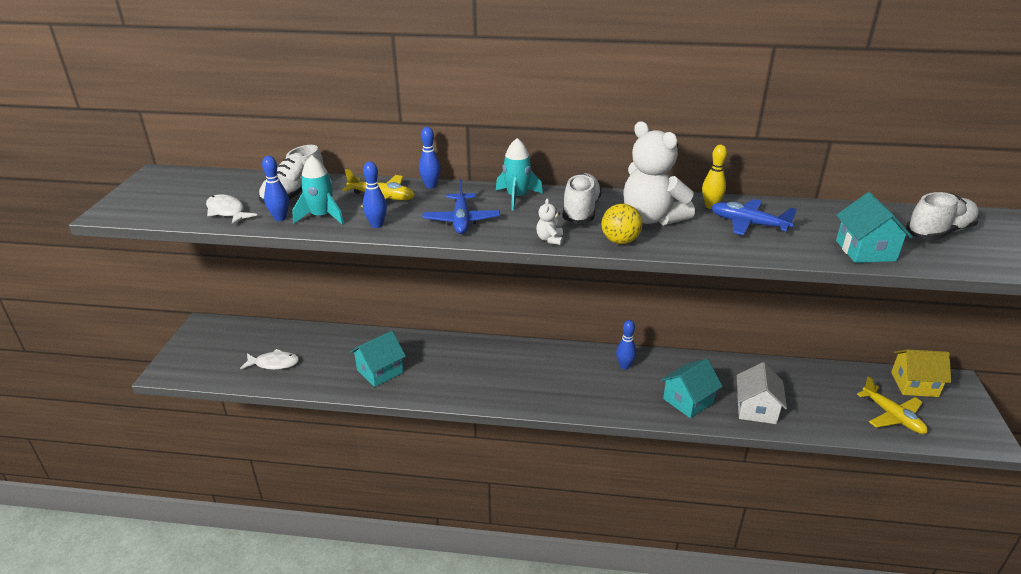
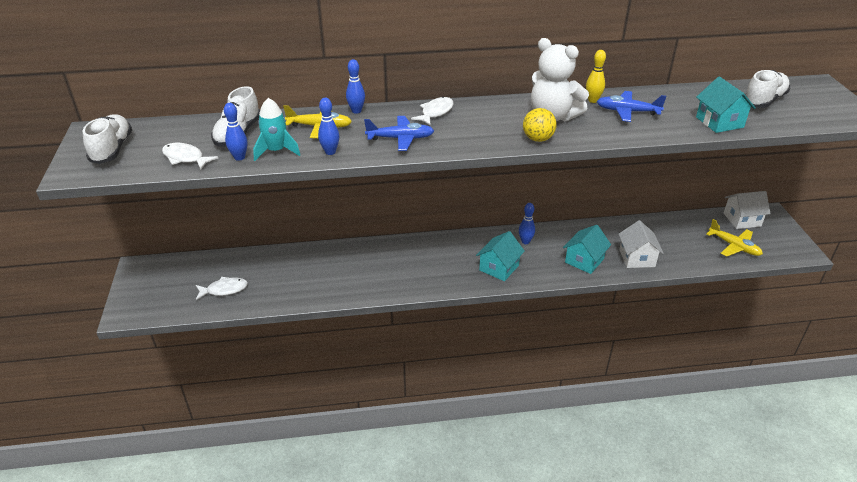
camera: 15 degrees left, 5 degrees up
(380, 371) = (324, 280): turquoise house -> turquoise house (499, 268)
(461, 220) = (400, 138): blue plane -> blue plane turned 75 degrees counterclockwise
(517, 197) = (435, 112): turquoise rocket -> white fish
(550, 239) = (482, 145): white teddy bear -> none
(581, 210) = (494, 117): white shoe -> white shoe (112, 149)
(914, 384) = (742, 219): yellow house -> white house

